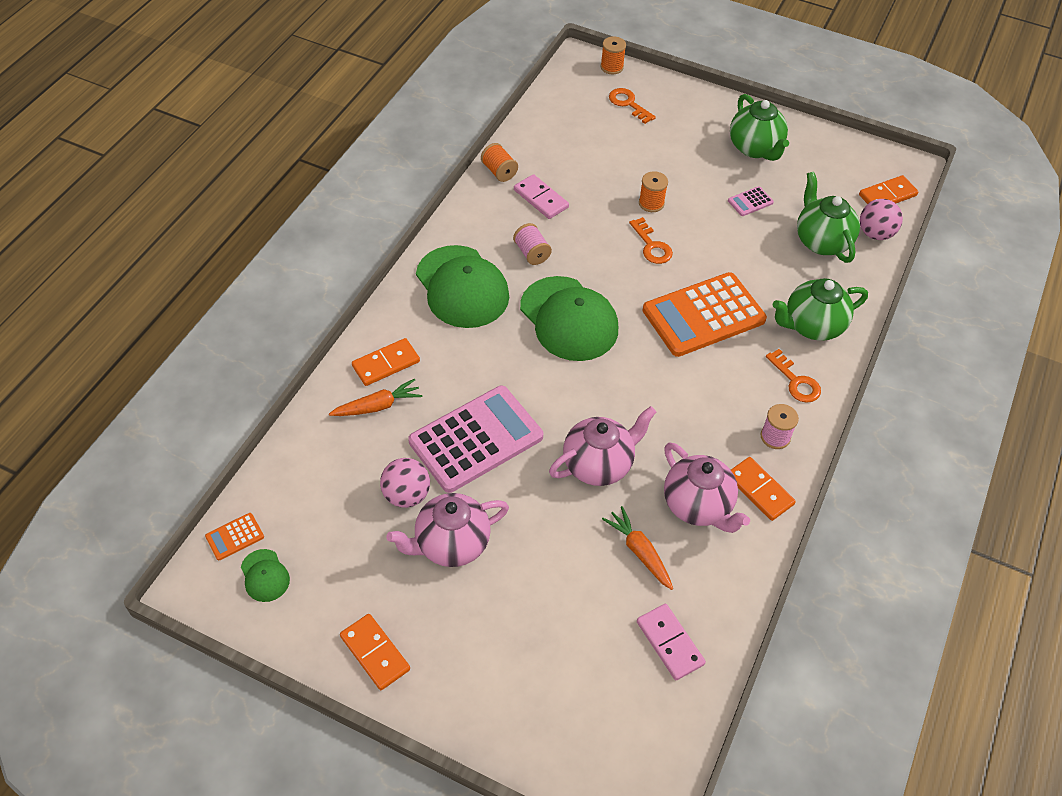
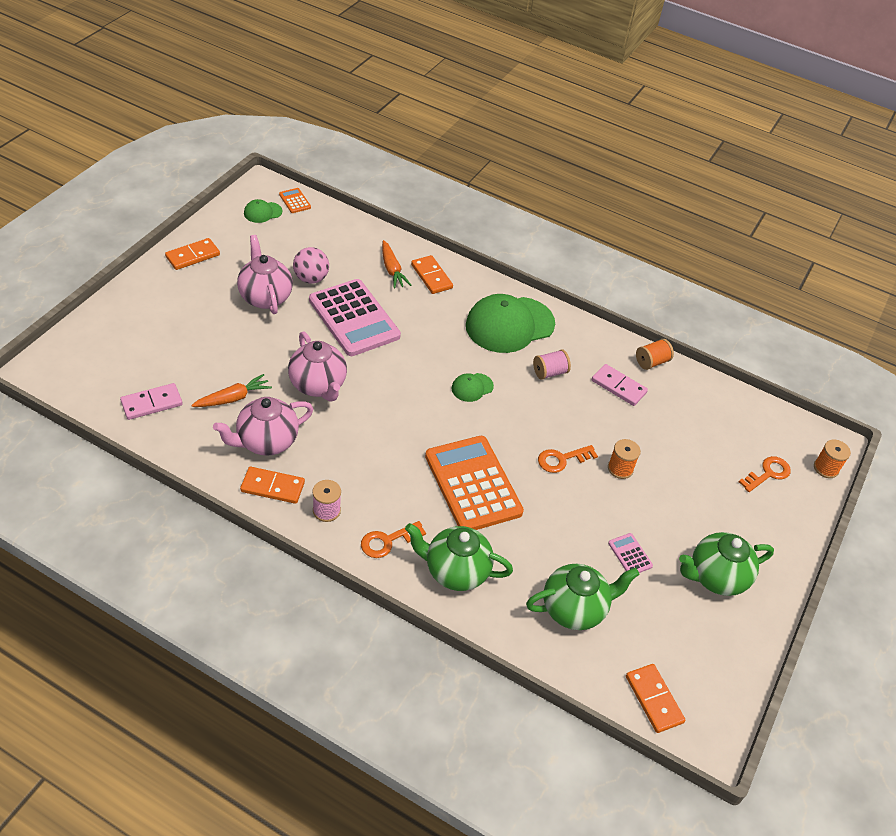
camera: 90 degrees right, 5 degrees down
(540, 199) = (618, 386): pink domino -> pink domino turned 75 degrees clockwise
(569, 319) = (472, 387): green cap -> green cap, size x0.45
(759, 490) = (273, 487): orange domino -> orange domino turned 45 degrees clockwise
(811, 326) = (455, 571): green teapot -> green teapot turned 60 degrees counterclockwise
(875, 233) = (589, 668): pink ball -> none

